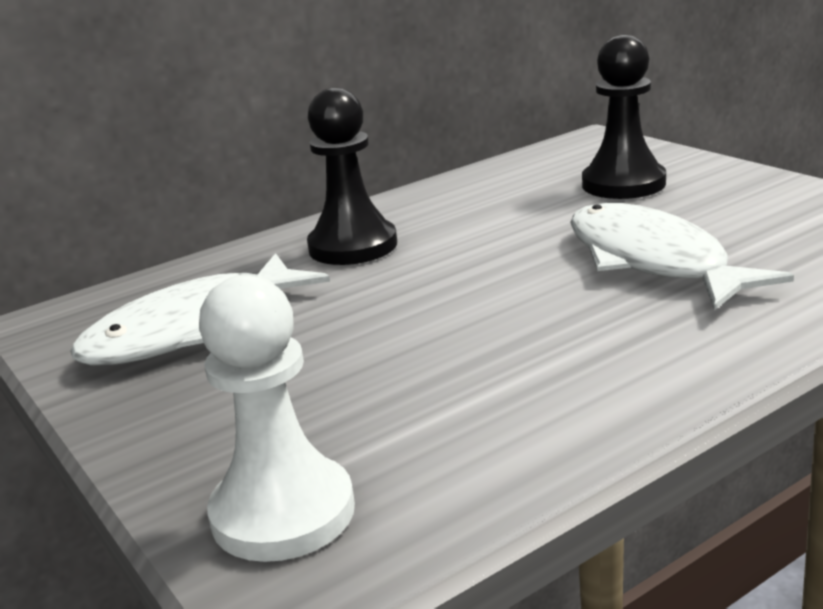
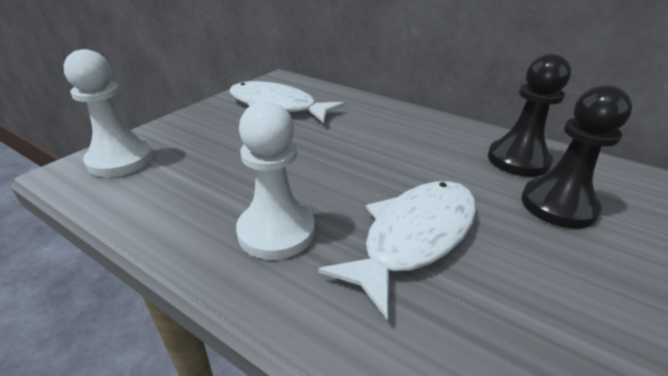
camera: 65 degrees right, 10 degrees up
(353, 246) = (381, 123): black pawn -> black pawn (518, 160)
(609, 345) = (276, 231): none -> white pawn

